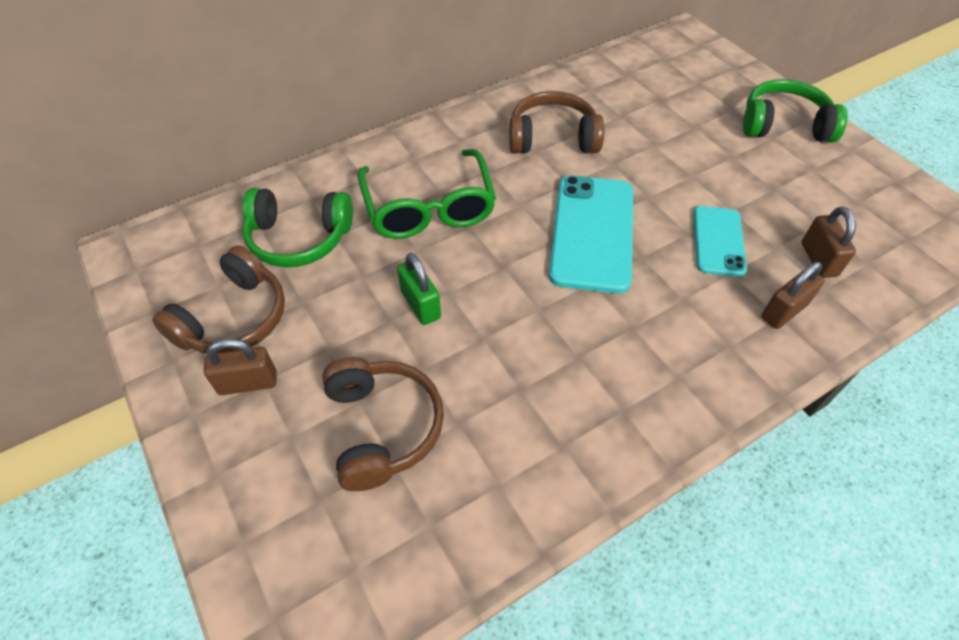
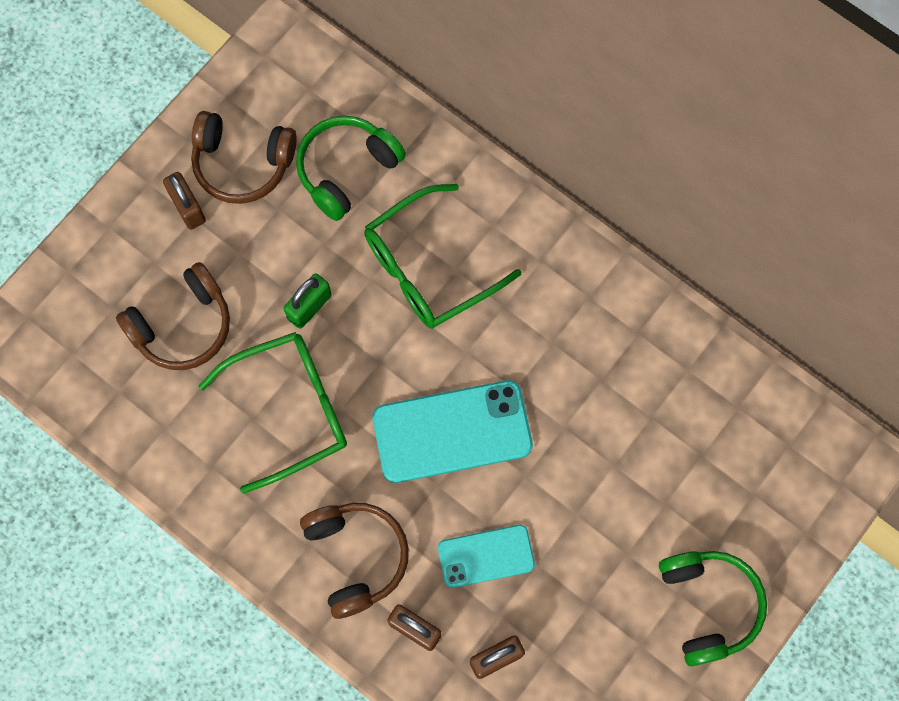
camera: 70 degrees right, 20 degrees up
(299, 238) = (346, 170): green headphones -> green headphones turned 60 degrees clockwise
(524, 350) = (291, 410): none -> green glasses
(552, 138) = (581, 353): brown headphones -> brown headphones (356, 557)

